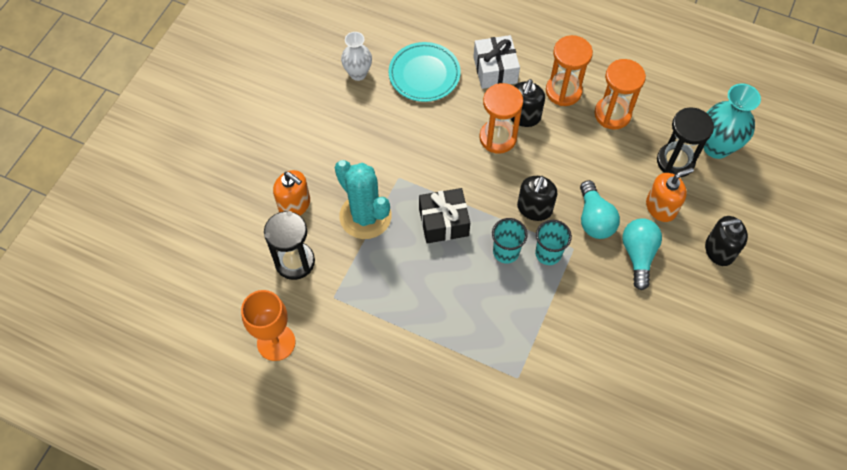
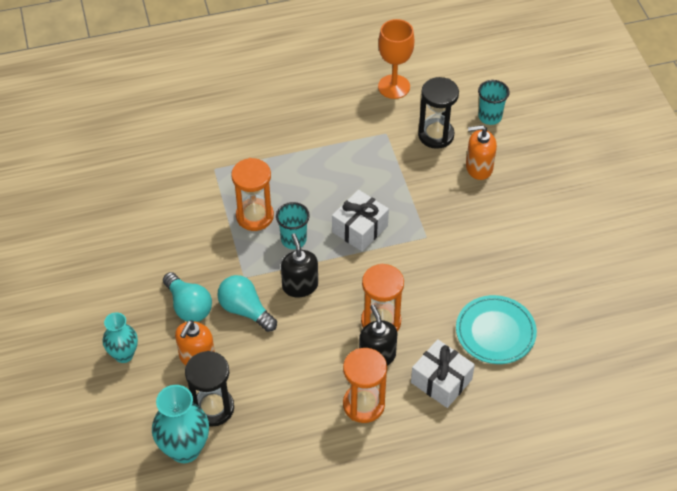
camera: 140 degrees right, 10 degrees down
(358, 73) = (548, 293): white vase -> none
(365, 216) = (420, 194): turquoise cactus -> none
(443, 222) = (360, 229): black gift -> white gift
(548, 254) = (260, 260): turquoise cup -> turquoise cup (490, 117)
(612, 114) = (302, 414): orange hourglass -> orange hourglass (254, 216)
(719, 250) = (124, 354): black soap dispenser -> turquoise vase

